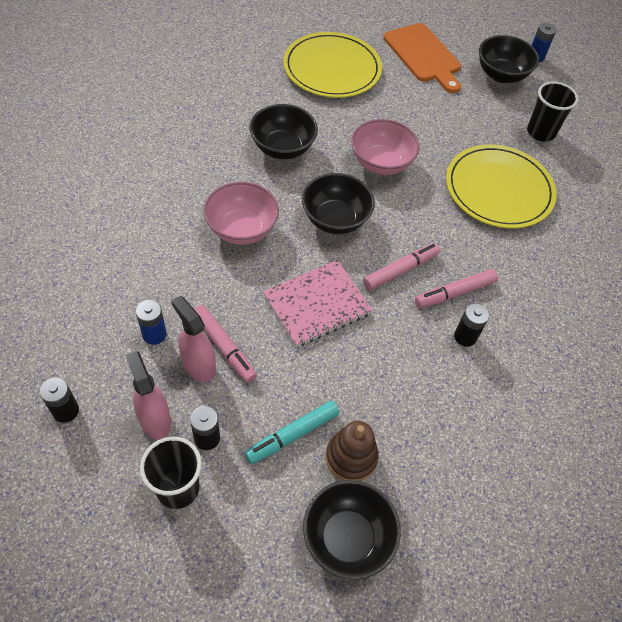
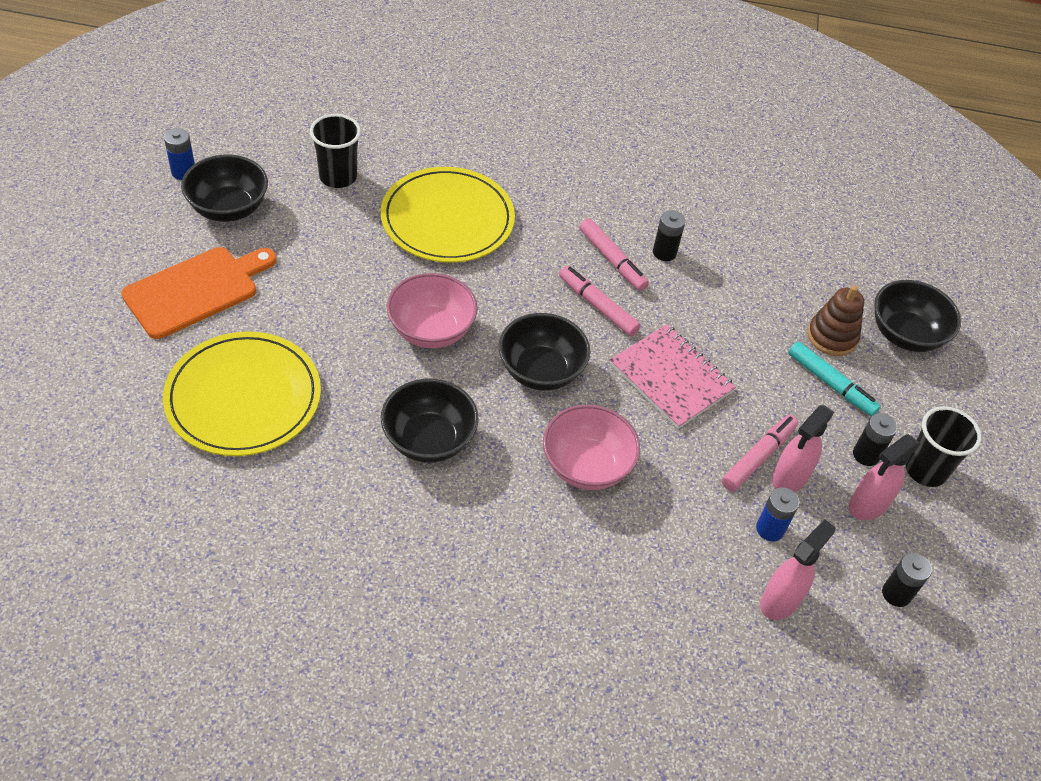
camera: 100 degrees left, 5 degrees down
(91, 322) = (780, 600): none -> pink spray bottle

